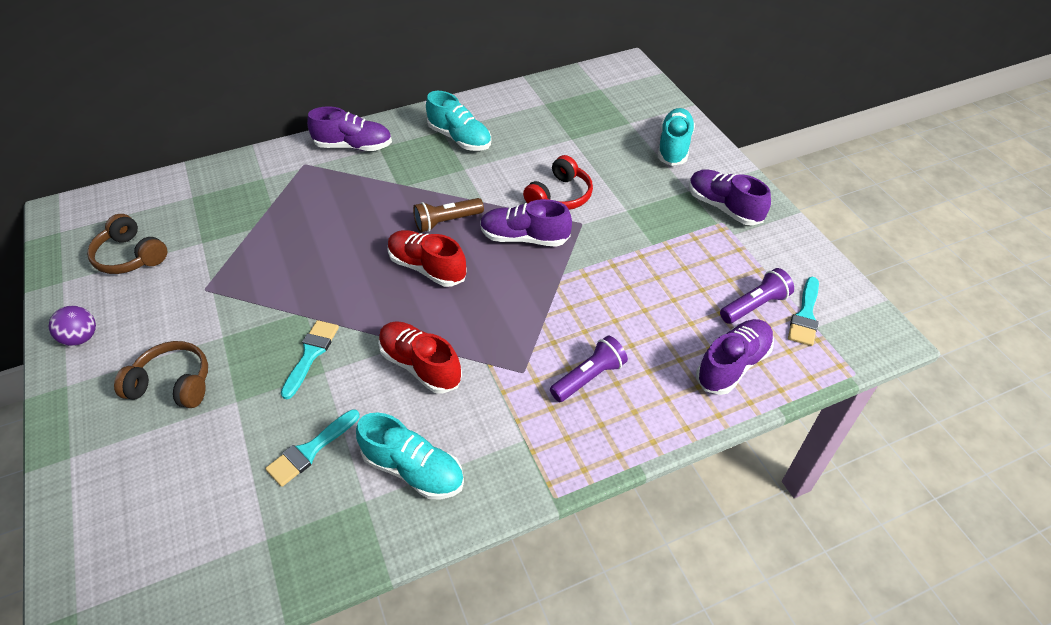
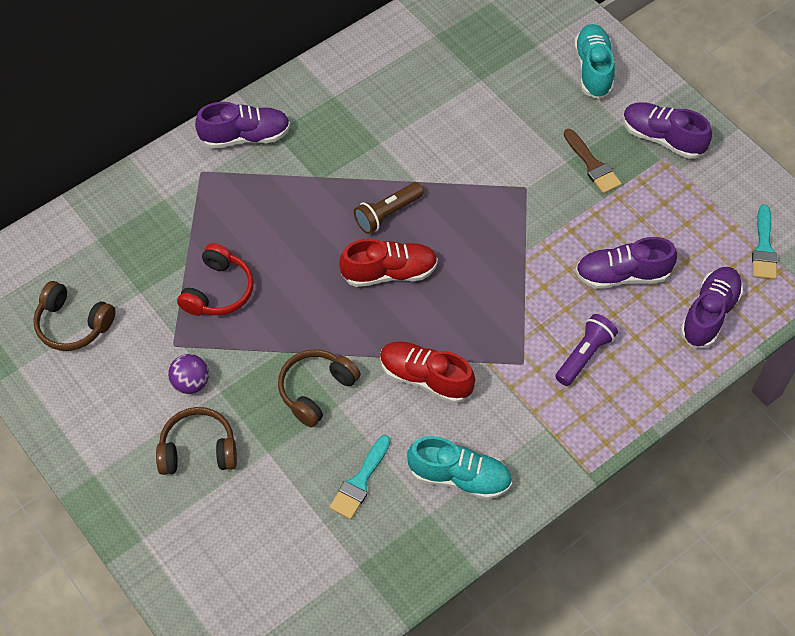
camera: 15 degrees left, 10 degrees up
(82, 338) = (78, 424): purple ball -> purple ball (191, 383)
(311, 354) = (316, 390): turquoise brush -> brown headphones
(427, 268) = (389, 272): red shoe -> red shoe turned 150 degrees clockwise
(460, 138) = (359, 103): turquoise shoe -> none
(524, 238) = (474, 217): purple shoe -> purple shoe (622, 275)
(560, 196) = (493, 158): red headphones -> red headphones (218, 291)
(651, 217) = (592, 165): none -> brown brush
(755, 305) = (716, 247): purple flashlight -> none

